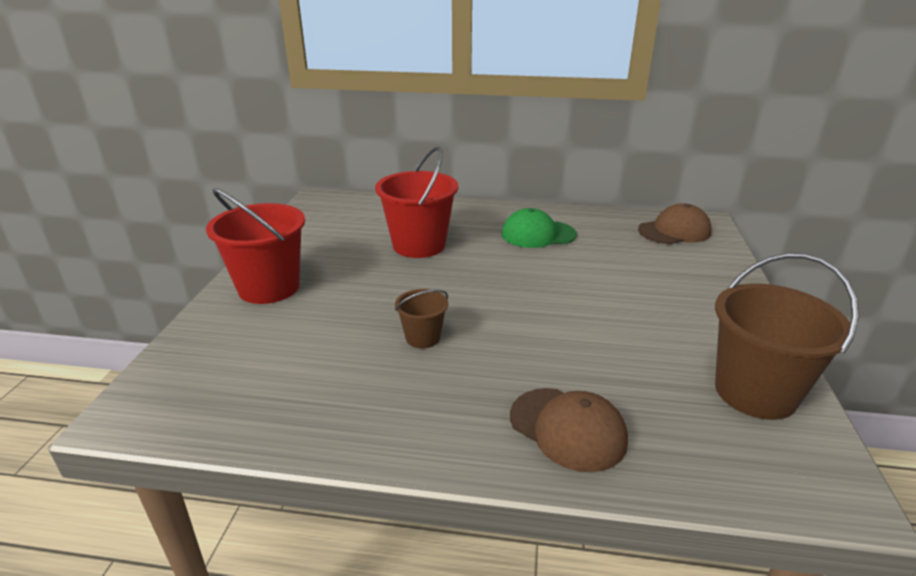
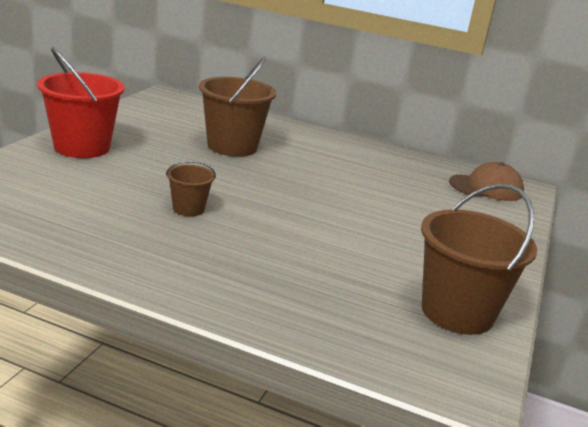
camera: 10 degrees right, 5 degrees down
(419, 245) = (232, 146): red bucket -> brown bucket
(538, 234) = (349, 162): green cap -> none
(567, 428) = (267, 293): brown cap -> none

